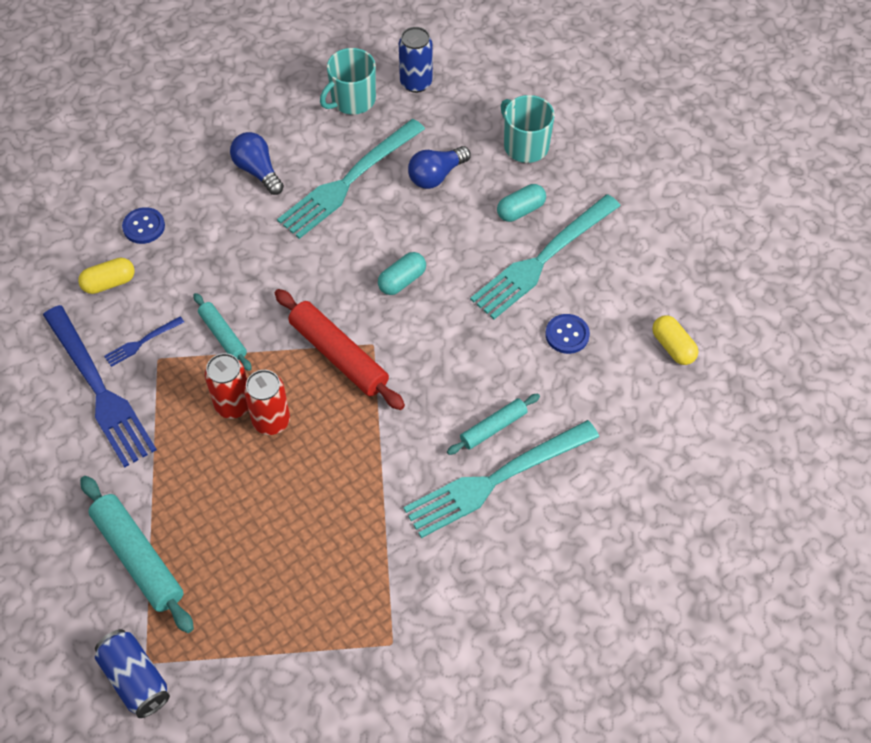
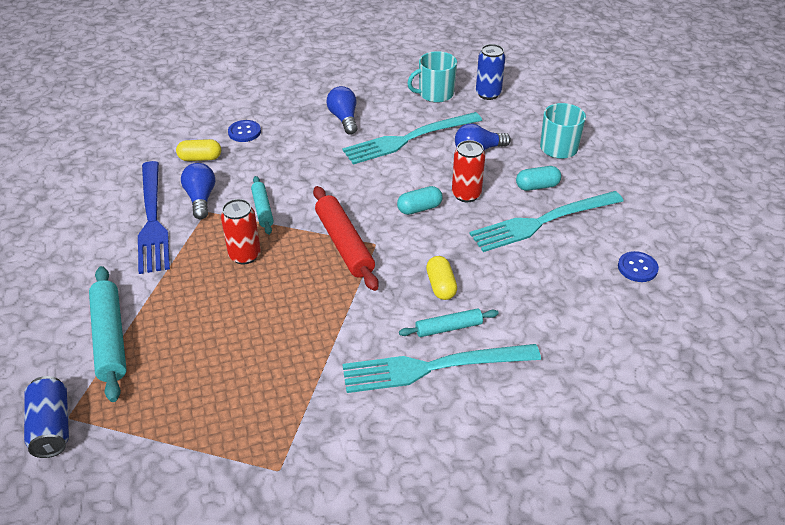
camera: 20 degrees right, 15 degrees down
(141, 342) = (201, 199): blue fork -> blue light bulb
(271, 421) = (268, 273): red can -> red can (466, 194)
(567, 335) = (542, 278): blue button -> blue button (637, 268)
(673, 347) = (635, 311): yellow capsule -> yellow capsule (441, 286)

